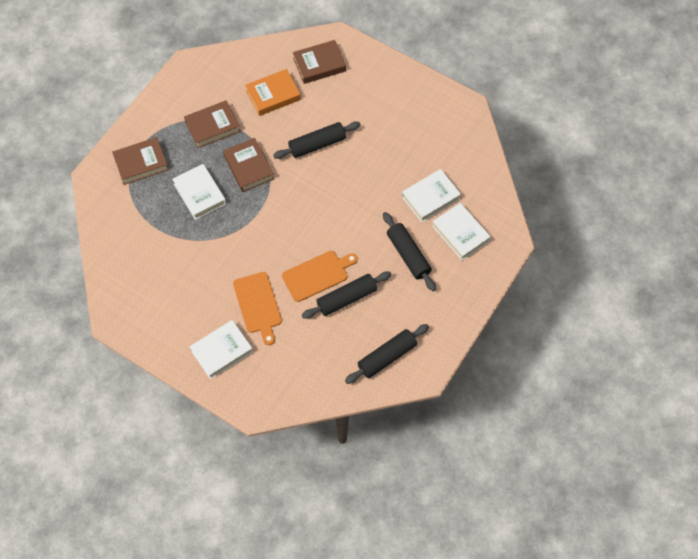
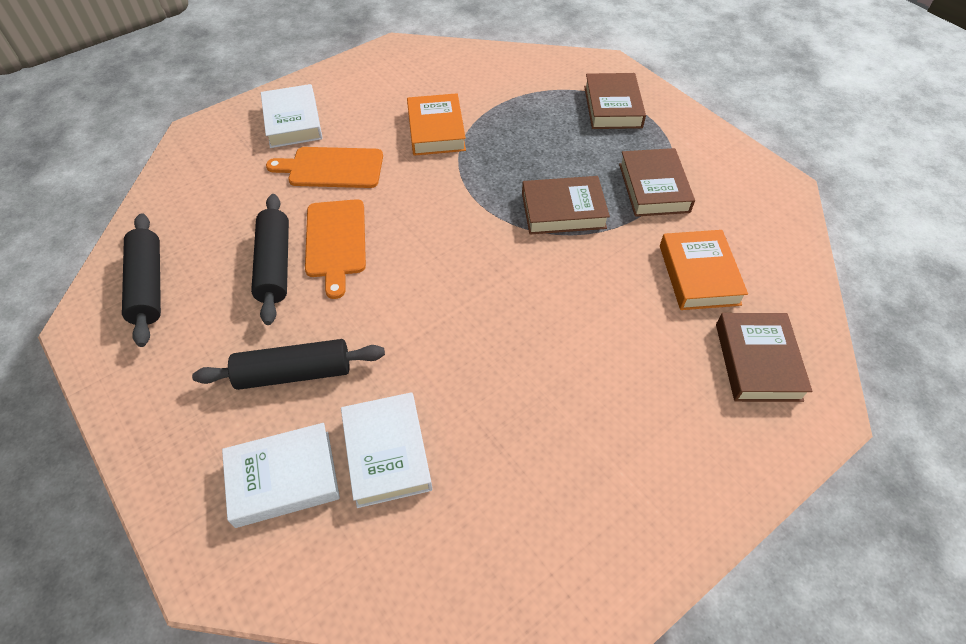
camera: 110 degrees right, 10 degrees down
(199, 194) = (538, 150): white book -> none
(200, 258) = (436, 130): none -> orange book
(317, 144) = (576, 307): black rolling pin -> none

